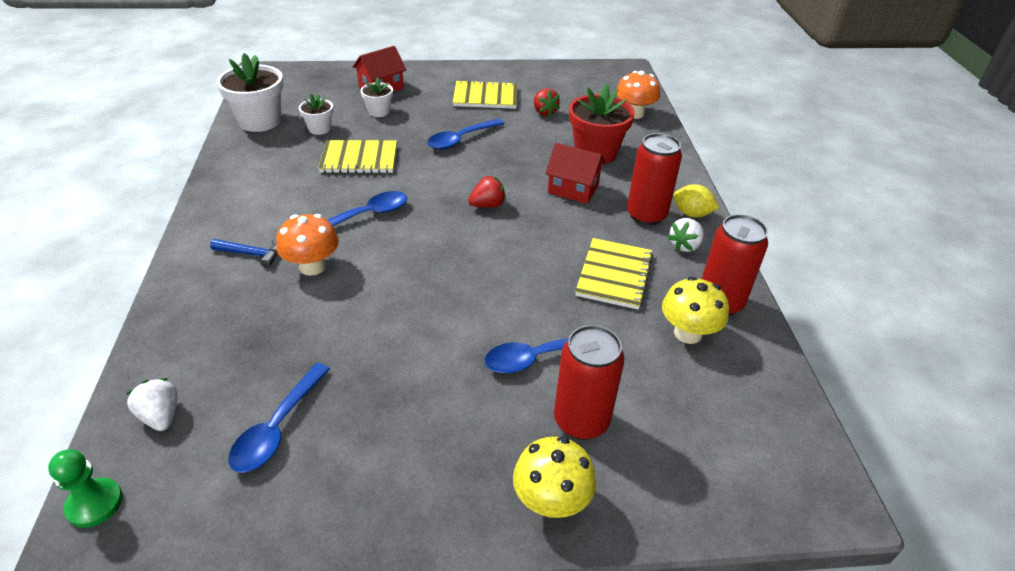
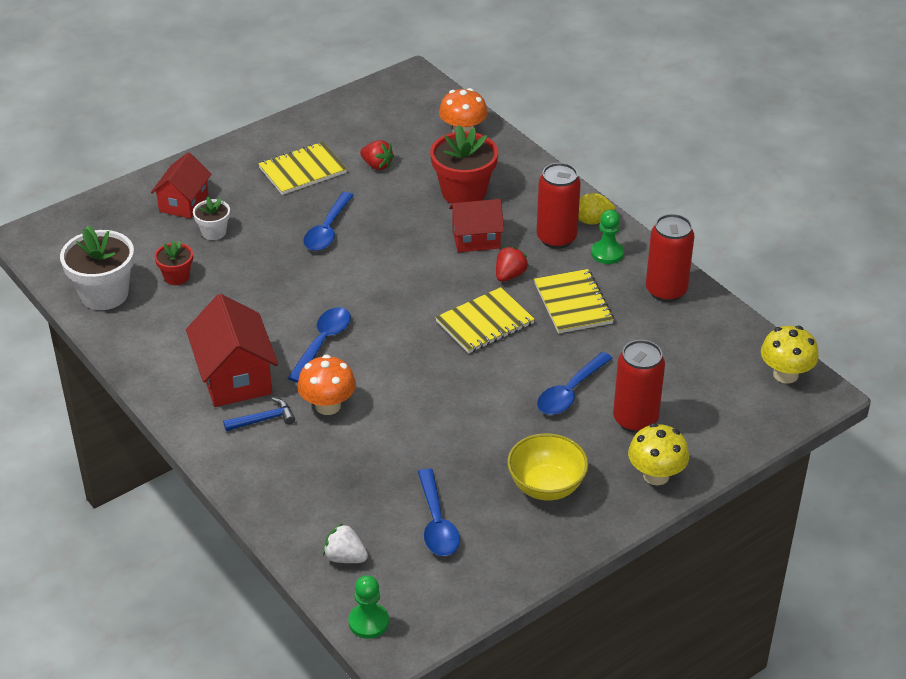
camera: 30 degrees left, 0 degrees up
(271, 212) = (235, 377): none -> red house
(319, 129) = (176, 277): white flower pot -> red flower pot
(359, 159) = (253, 292): yellow notebook -> yellow notebook (484, 322)
(421, 447) = (546, 486): none -> yellow bowl
(487, 205) = (417, 287): red strawberry -> red strawberry (509, 275)
(685, 246) = (607, 253): white strawberry -> green pawn
(688, 333) = (660, 325): yellow mushroom -> yellow mushroom (785, 374)

